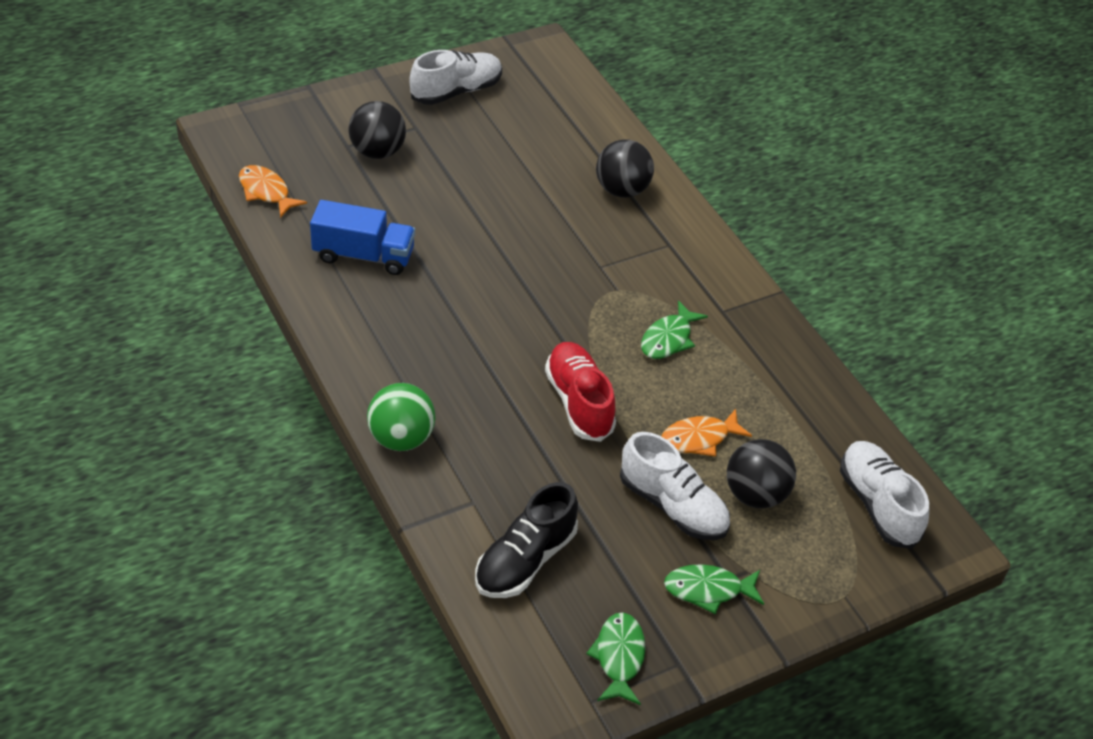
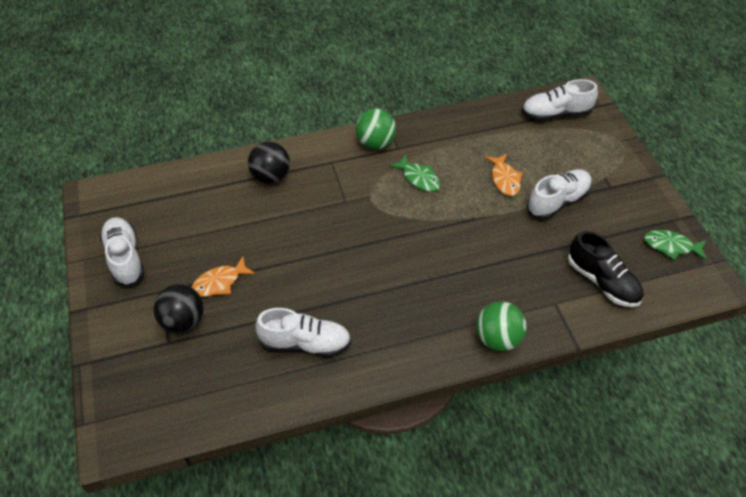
camera: 75 degrees left, 5 degrees up
(266, 192) = (210, 409): orange fish -> orange fish (220, 282)
(363, 255) = (305, 343): blue truck -> white shoe
(579, 402) = (470, 233): red shoe -> none
(708, 590) = (619, 197): green fish -> none
(723, 286) = (375, 143): none -> green ball
(755, 494) = (548, 163): black ball -> none

